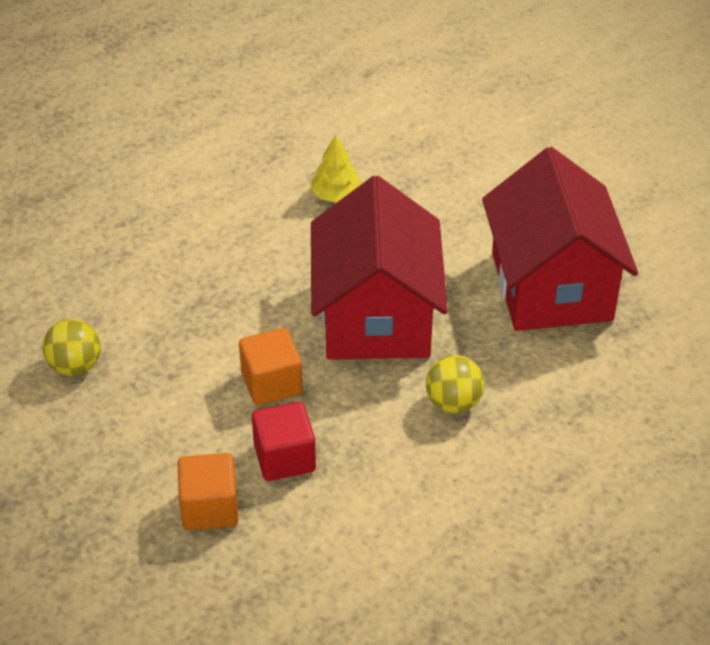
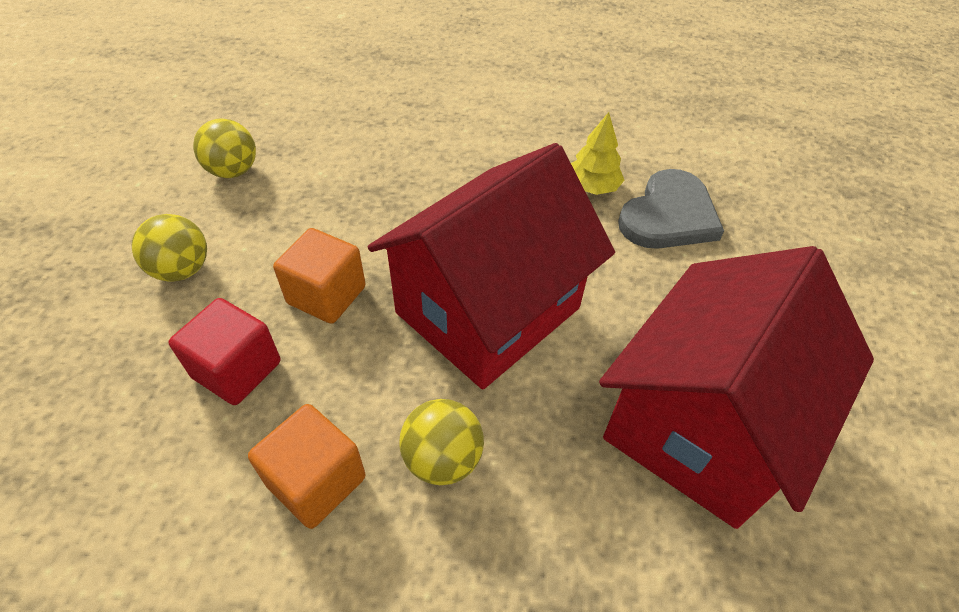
camera: 45 degrees right, 5 degrees up
(156, 444) = (182, 270): none -> yellow ball
(209, 508) = (125, 359): orange cube -> orange cube (316, 481)
(404, 181) = (669, 215): none -> grey heart

